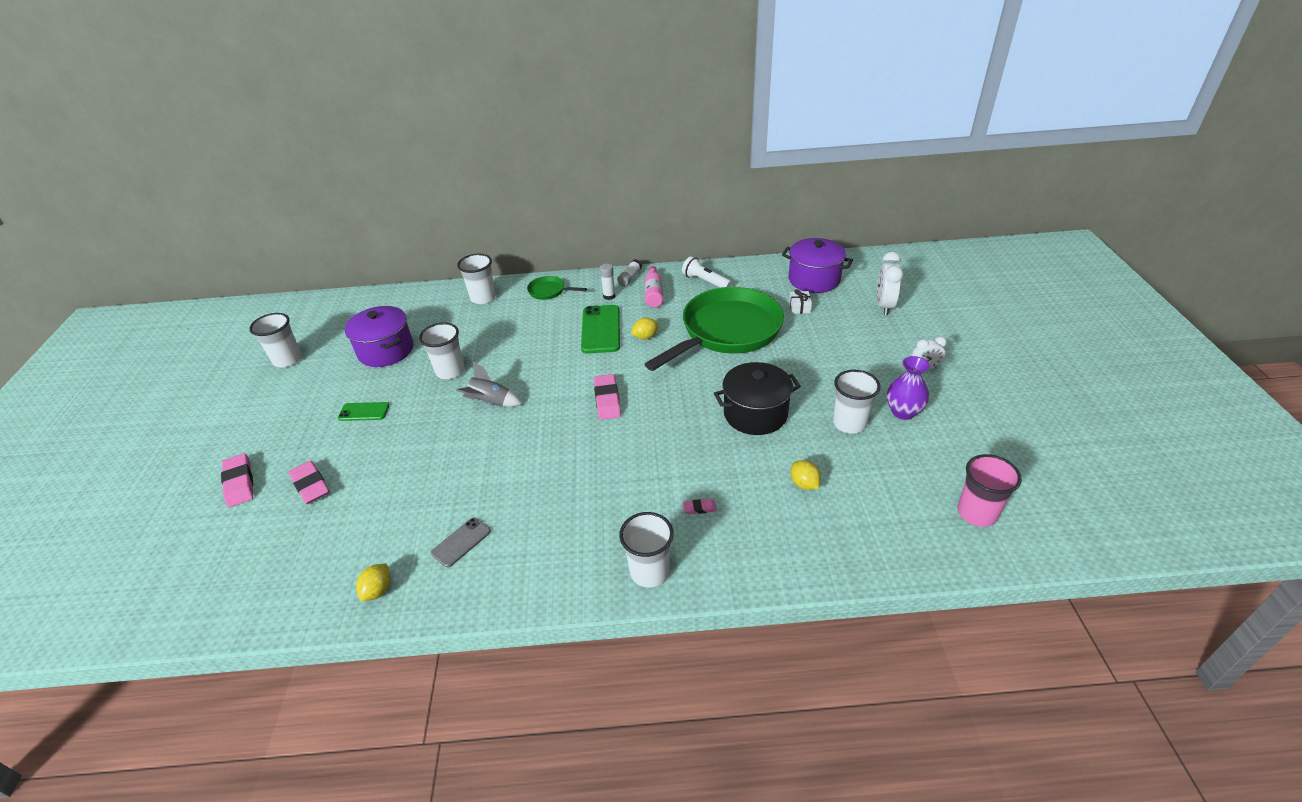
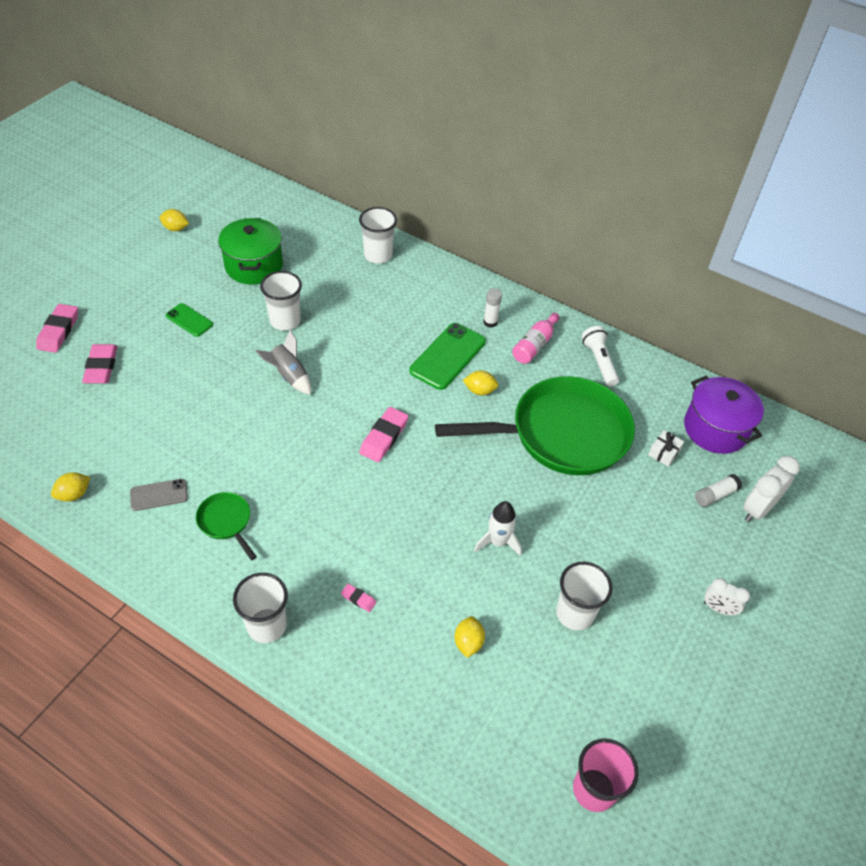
camera: 30 degrees right, 10 degrees up
(287, 360) = (175, 228): white cup -> yellow lemon
(386, 350) = (254, 266): purple pot -> green pot
(549, 291) = (441, 283): green pan -> green pan (226, 522)
(630, 278) = (529, 312): white glue stick -> white glue stick (715, 495)
(755, 414) = (498, 541): black pot -> white rocket
(903, 412) = (641, 639): purple vase -> none

